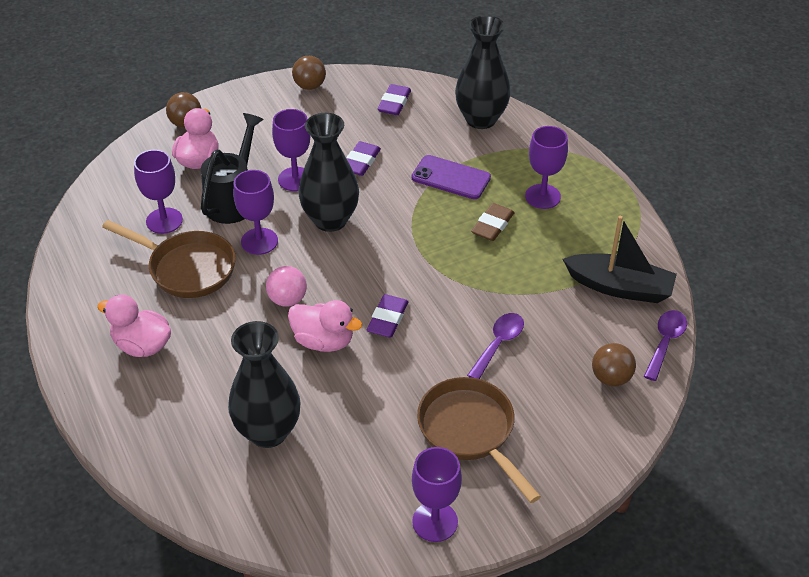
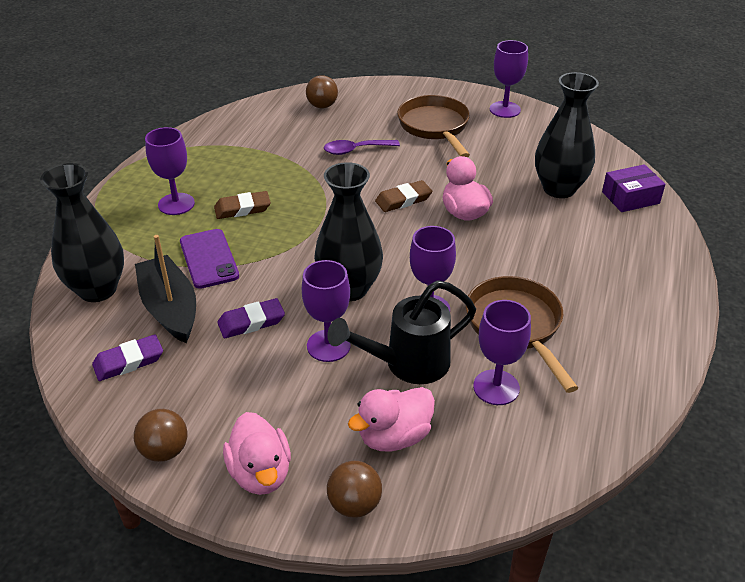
camera: 135 degrees left, 5 degrees down
(142, 345) = (608, 288): pink duck -> pink duck (260, 473)
(191, 470) = (630, 198): none -> purple box
(287, 299) = (458, 252): pink ball -> none
(387, 319) = (403, 200): purple eraser -> brown eraser
(470, 432) = (435, 127): brown pan -> brown pan turned 150 degrees clockwise
(619, 287) = (237, 134): black boat -> black boat (170, 308)
(665, 342) = (266, 102): purple spoon -> none

